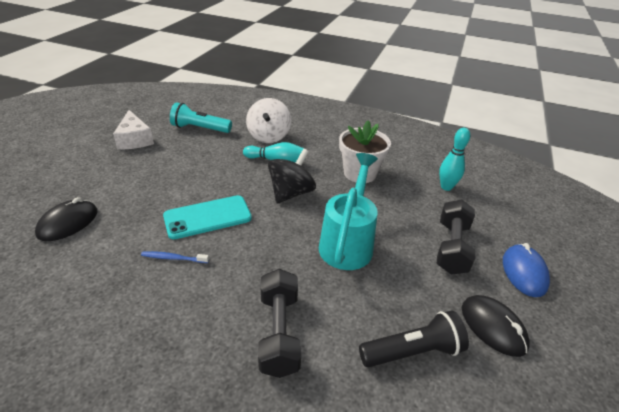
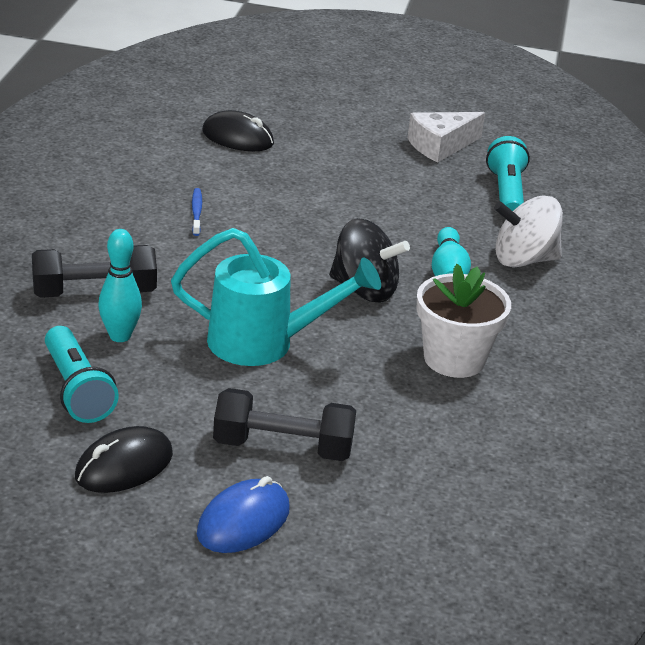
camera: 80 degrees right, 5 degrees down
(207, 217) = (281, 226): turquoise phone -> none
(413, 351) = (77, 390): black flashlight -> turquoise flashlight
(446, 187) = (459, 462): turquoise bowling pin -> turquoise bowling pin (120, 336)
(524, 272) = (243, 521): blue mouse -> blue mouse turned 45 degrees counterclockwise

